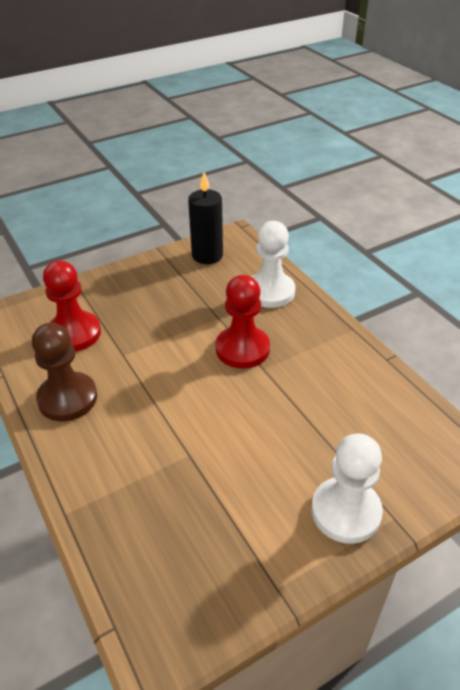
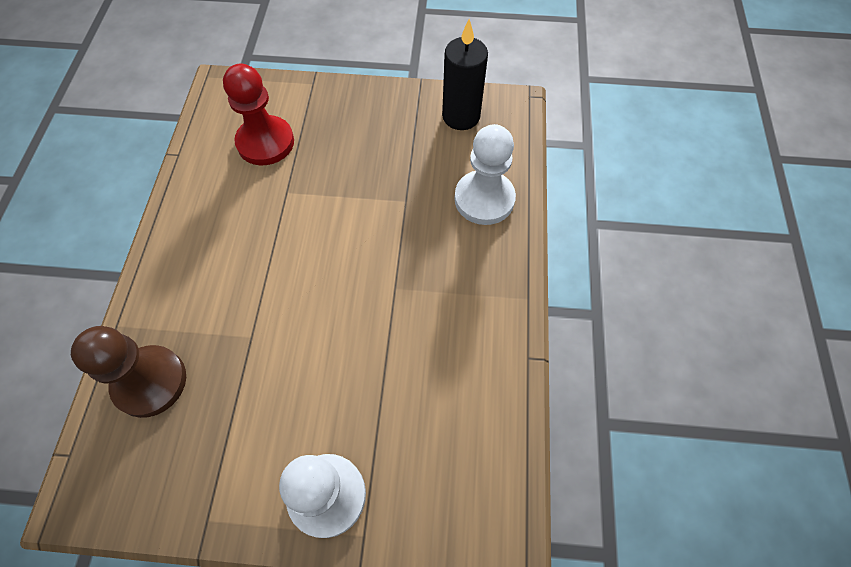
camera: 35 degrees right, 20 degrees up
(67, 398) = (205, 211): brown pawn -> brown pawn (150, 382)
(242, 349) = (395, 252): red pawn -> none

